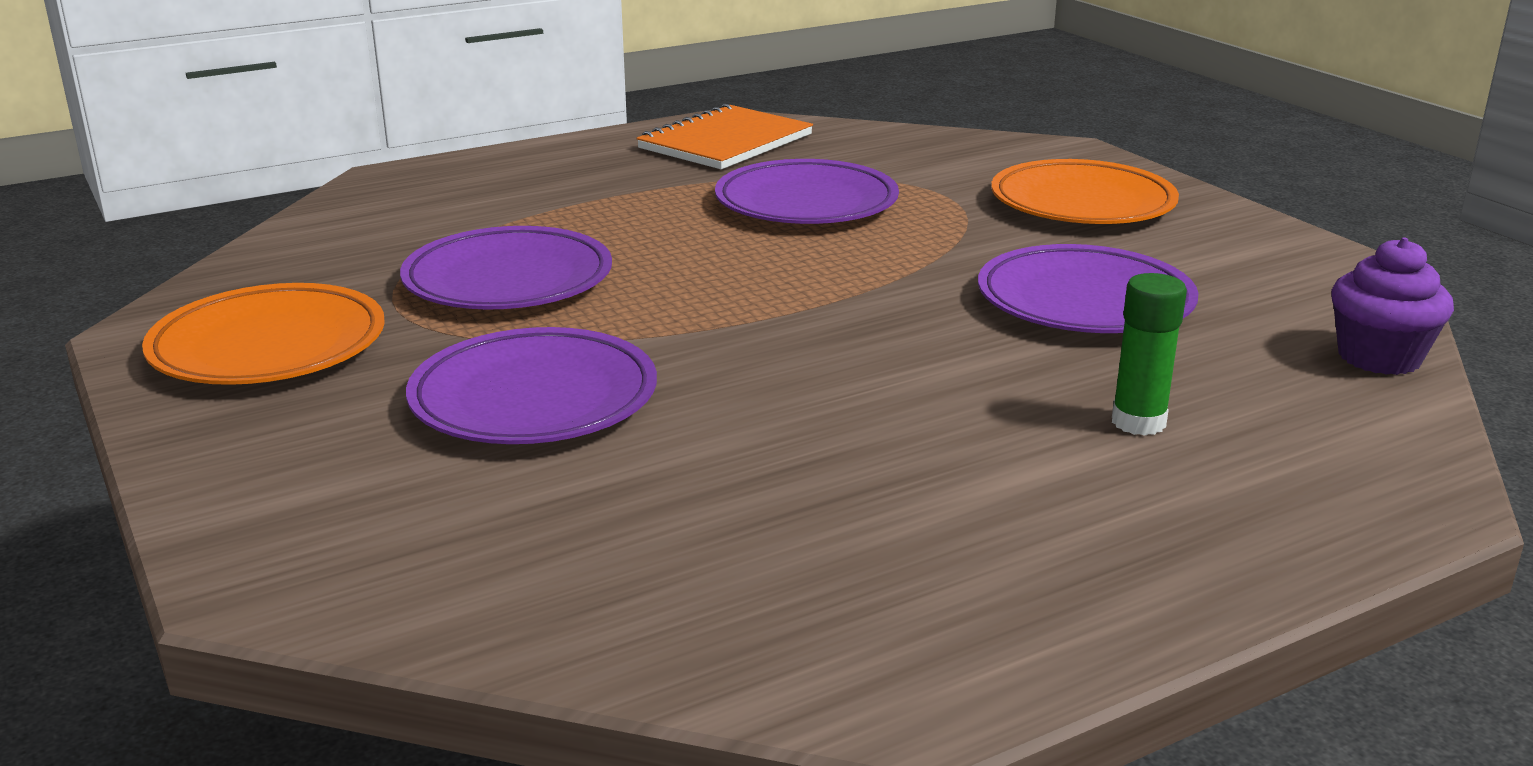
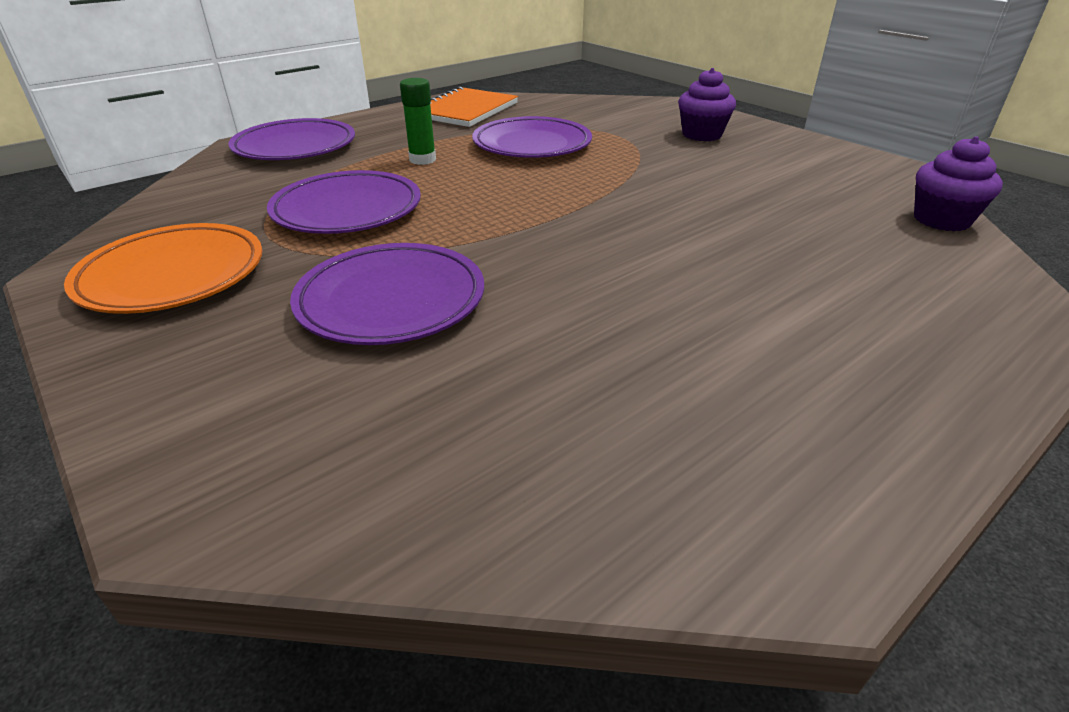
camera: 10 degrees left, 10 degrees up
(1082, 203) = (701, 135): orange plate -> purple cupcake
(1084, 301) = (739, 196): purple plate -> purple plate (295, 147)
(1138, 422) = (825, 279): green glue stick -> green glue stick (422, 160)

